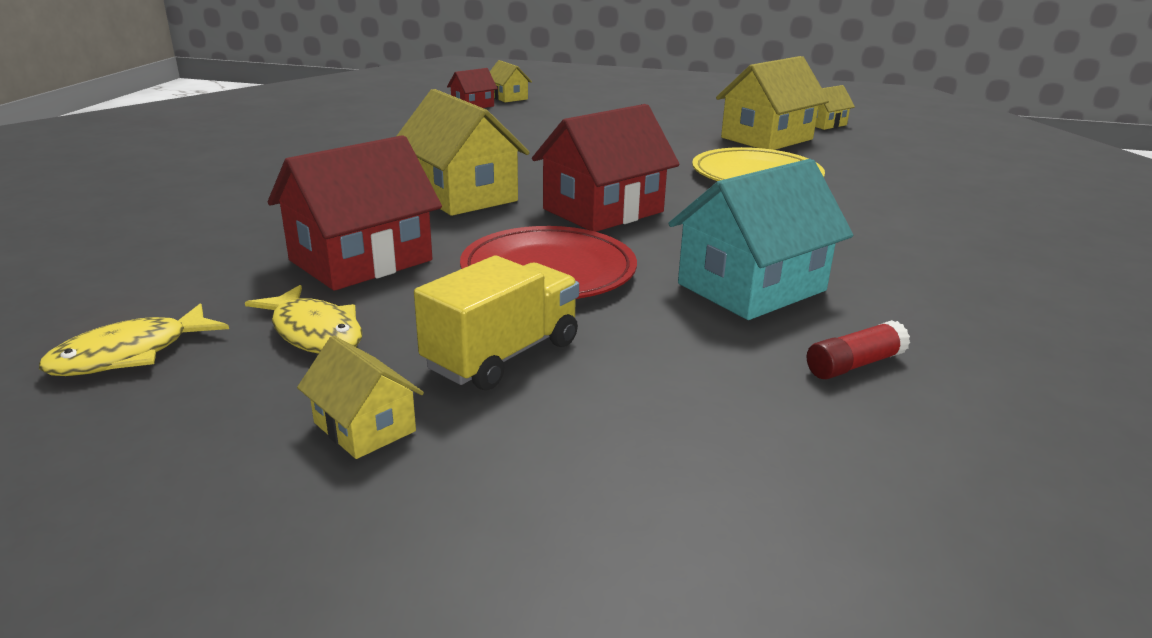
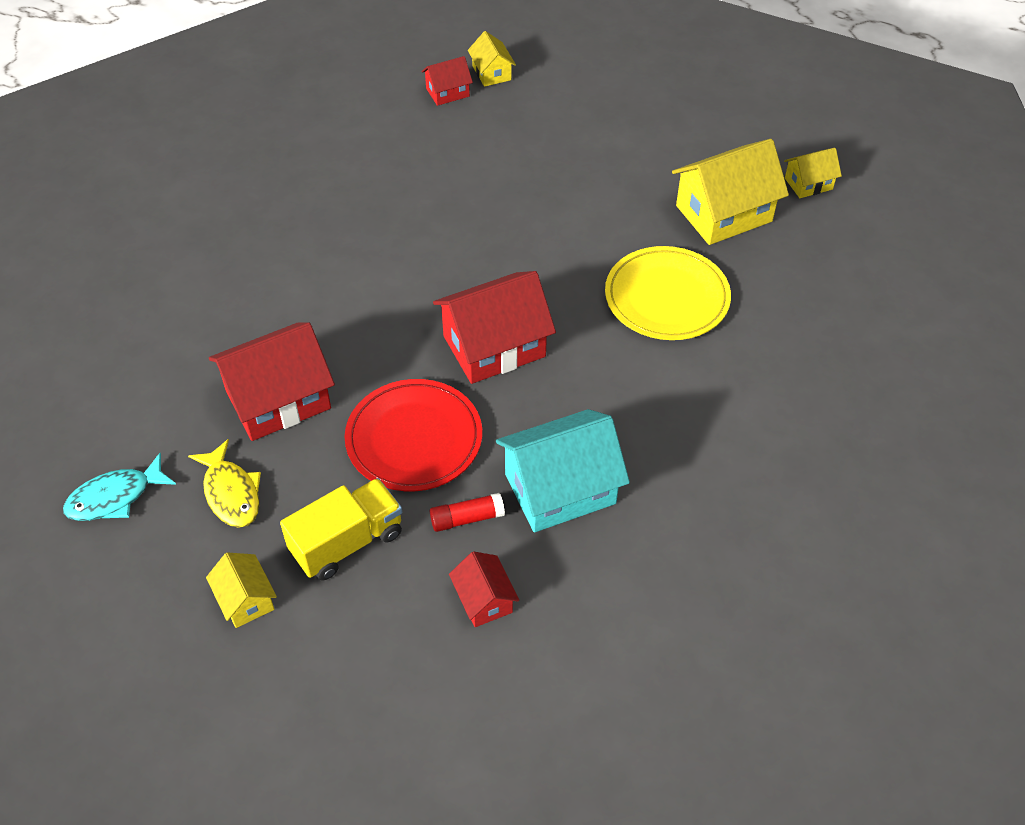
camera: 15 degrees right, 25 degrees up
(130, 354) = (115, 497): yellow fish -> turquoise fish
(462, 195) = (382, 300): yellow house -> none
(728, 382) = (484, 600): none -> red house
(854, 364) = (580, 598): red glue stick -> red glue stick (467, 518)

